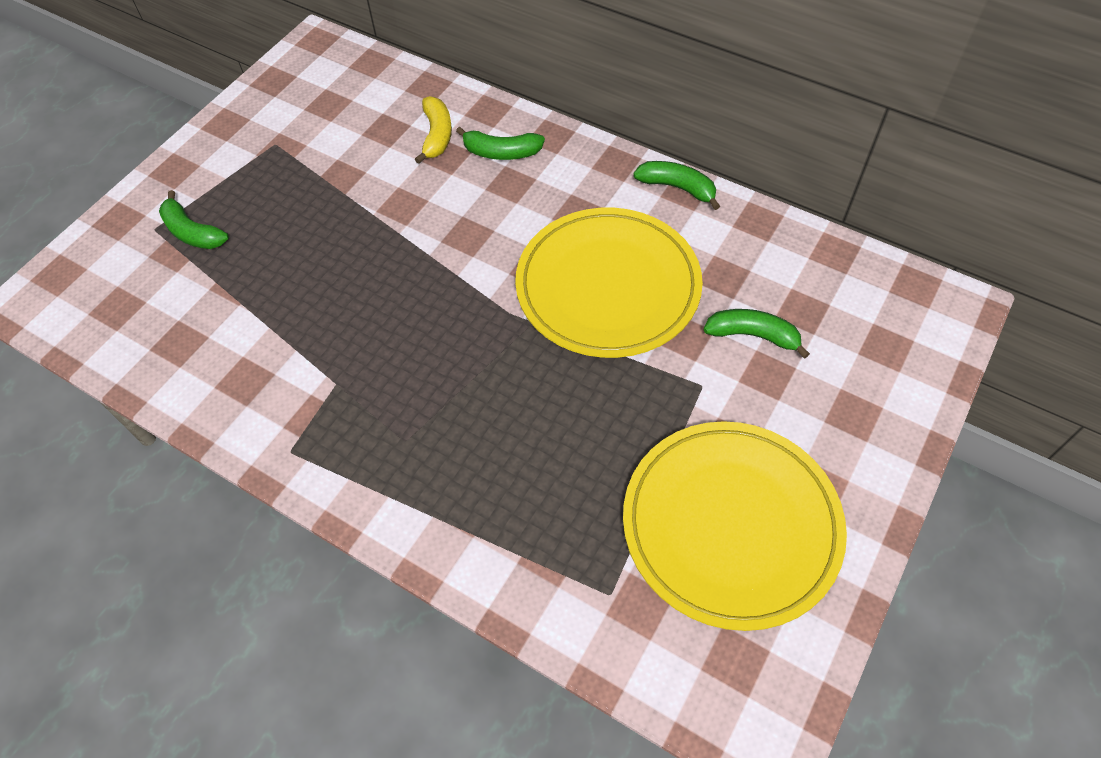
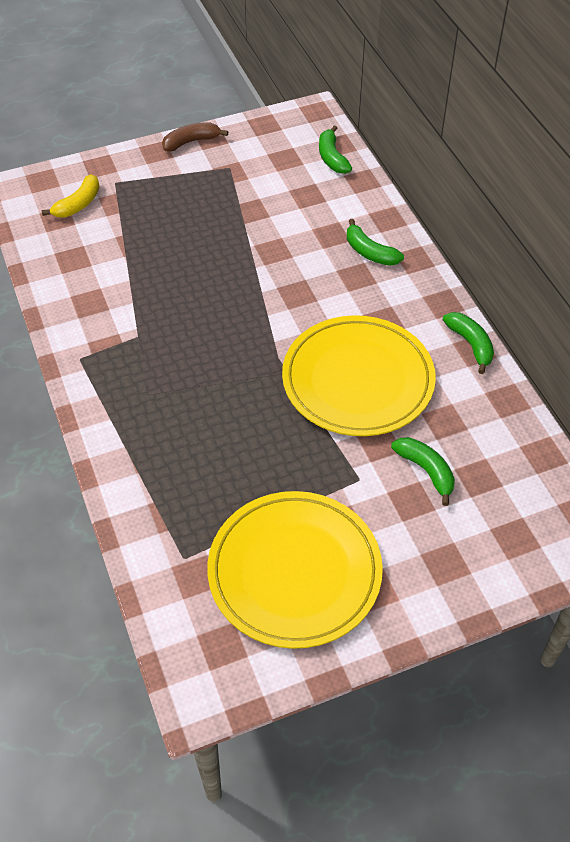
camera: 35 degrees right, 5 degrees down
(192, 232) = (134, 197): green banana -> green banana (332, 158)
(206, 139) = (191, 142): none -> brown banana
(437, 135) = (337, 217): yellow banana -> yellow banana (78, 204)

